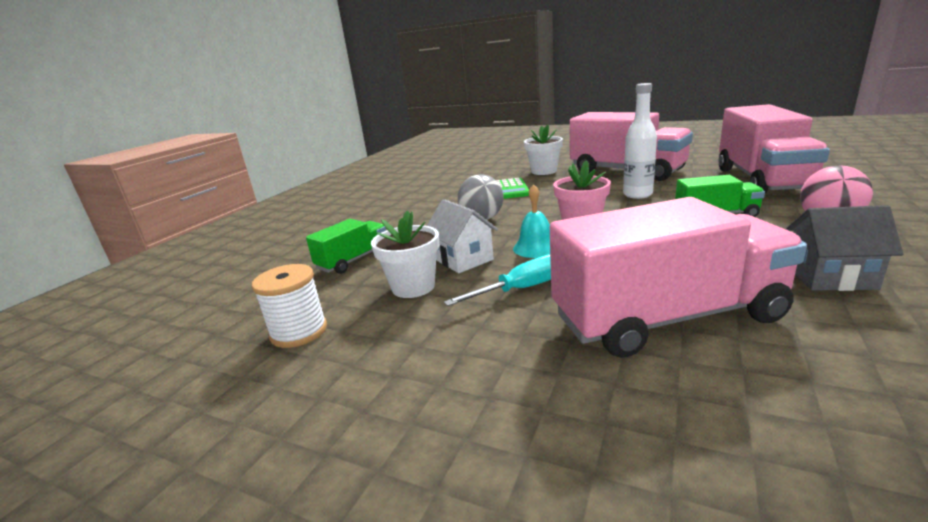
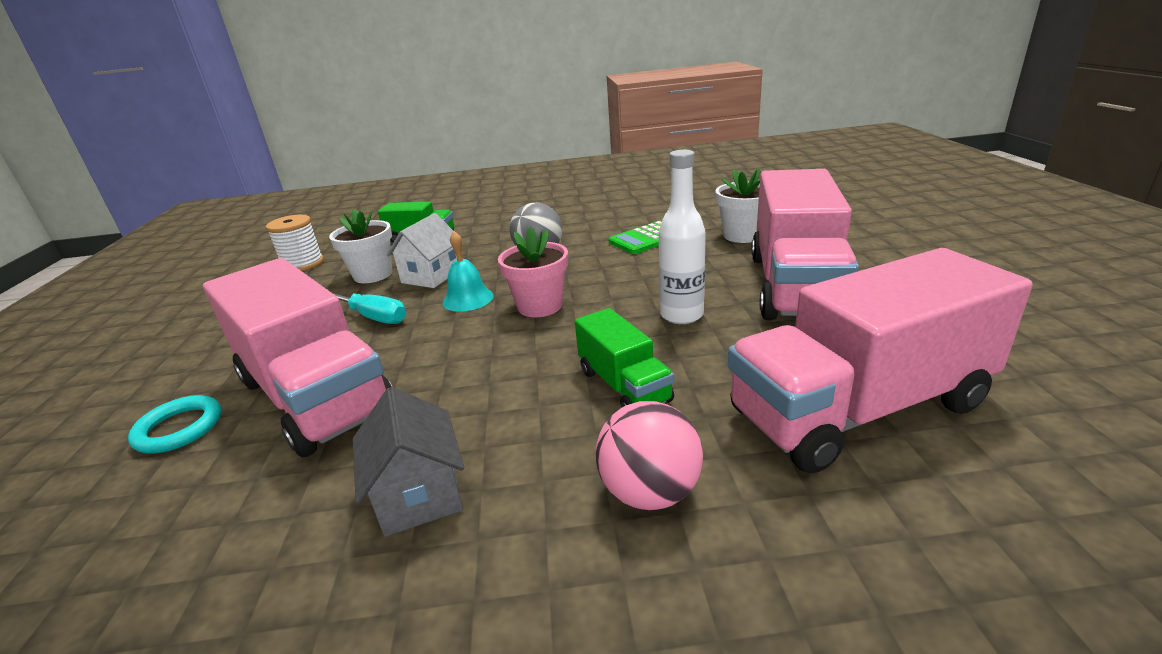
camera: 60 degrees right, 5 degrees up
(694, 404) = (179, 428): none -> turquoise ring

